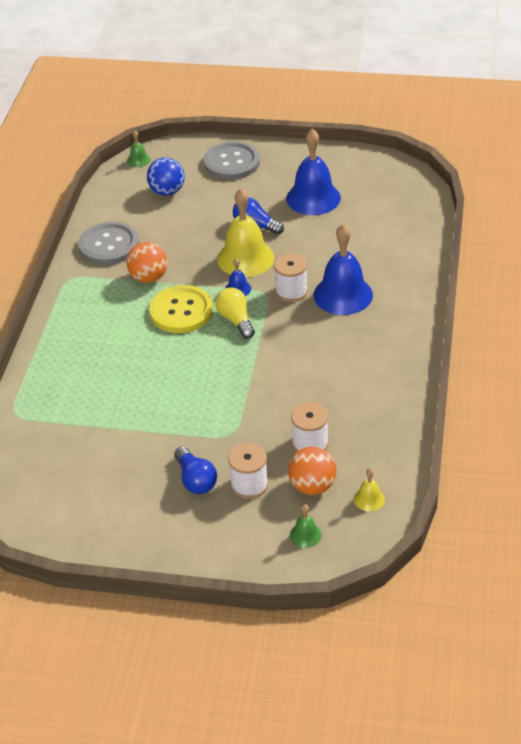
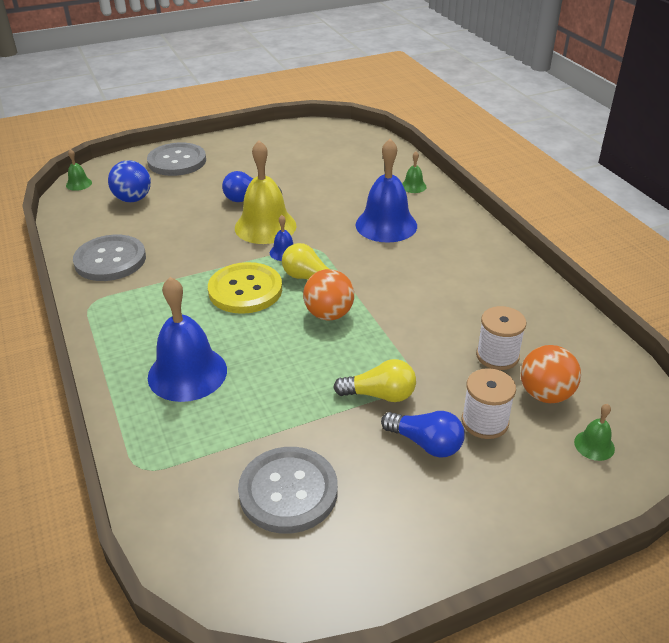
camera: 35 degrees left, 5 degrees down
(85, 468) = (288, 491): none -> grey button
(149, 278) = (181, 273): orange ball -> orange ball (329, 314)
(199, 433) = (380, 395): none -> yellow light bulb
(291, 291) = (337, 238): white spool -> none
(313, 198) = (280, 165): blue bell -> blue bell (187, 373)
(369, 499) = (608, 382): yellow bell -> none
(406, 264) = (413, 186): none -> green bell

